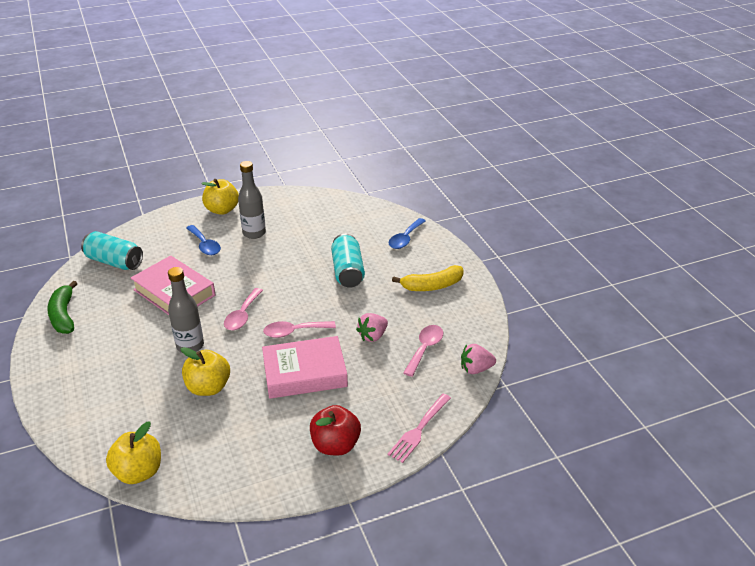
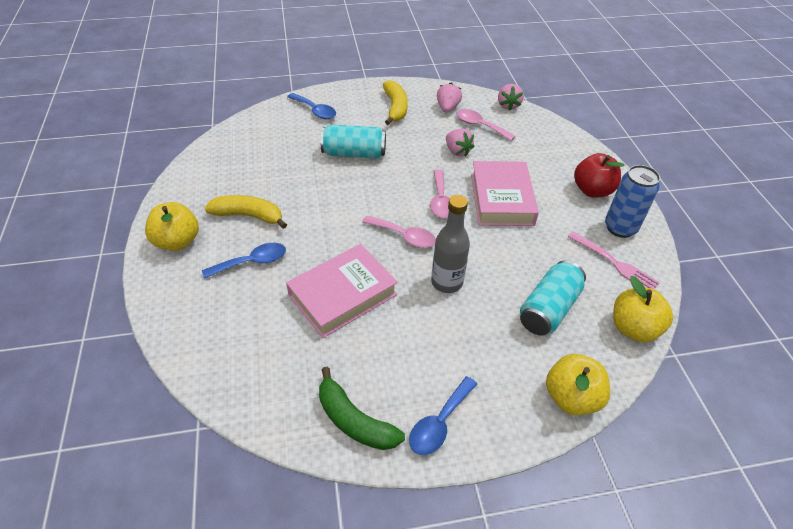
camera: 80 degrees left, 10 degrees up
(56, 355) = (439, 423): none -> blue spoon
(64, 315) = (354, 421): green banana -> green banana turned 45 degrees clockwise
(114, 262) = (246, 362): turquoise can -> turquoise can (549, 309)
(208, 387) = (515, 269): yellow apple -> yellow apple (571, 397)
(254, 233) = (248, 216): grey bottle -> yellow banana
(277, 468) = (620, 228): none -> blue can
(419, 429) = (573, 144): pink fork -> pink fork (614, 263)
(448, 322) = (447, 108): none -> pink strawberry

